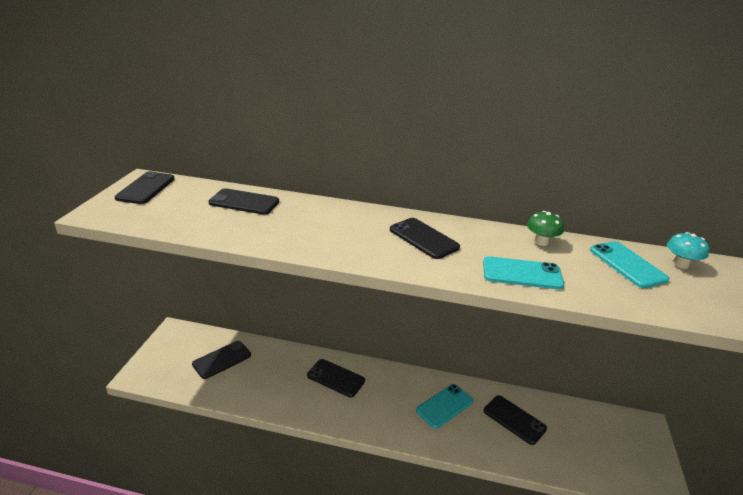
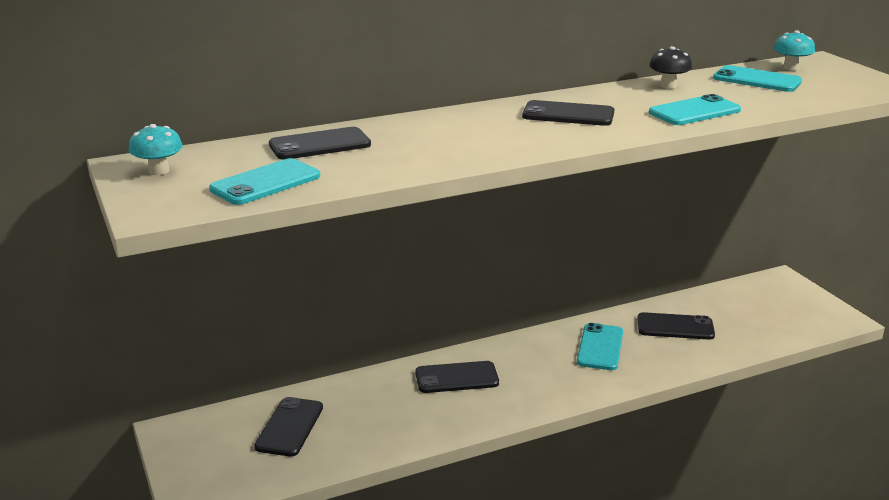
camera: 35 degrees left, 5 degrees down
(146, 188) = (159, 171): black phone -> turquoise mushroom
(172, 217) = (265, 183): none -> turquoise phone
(541, 242) = (668, 85): green mushroom -> black mushroom

